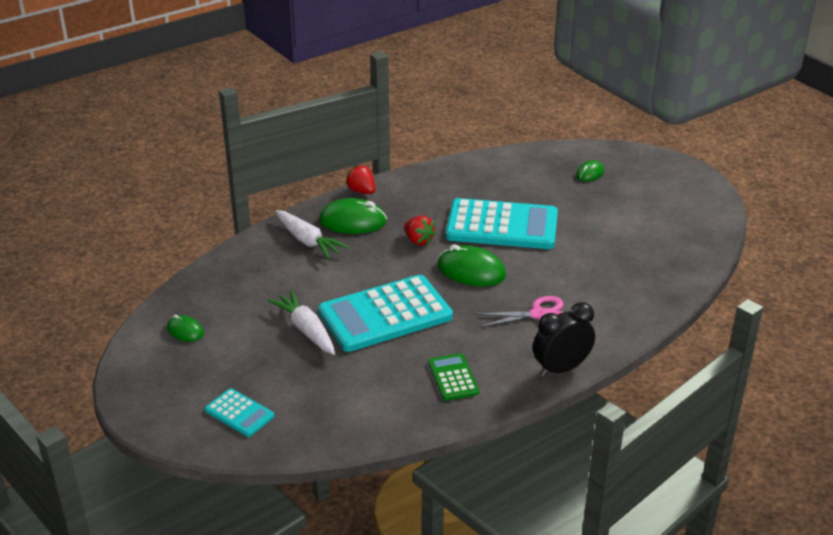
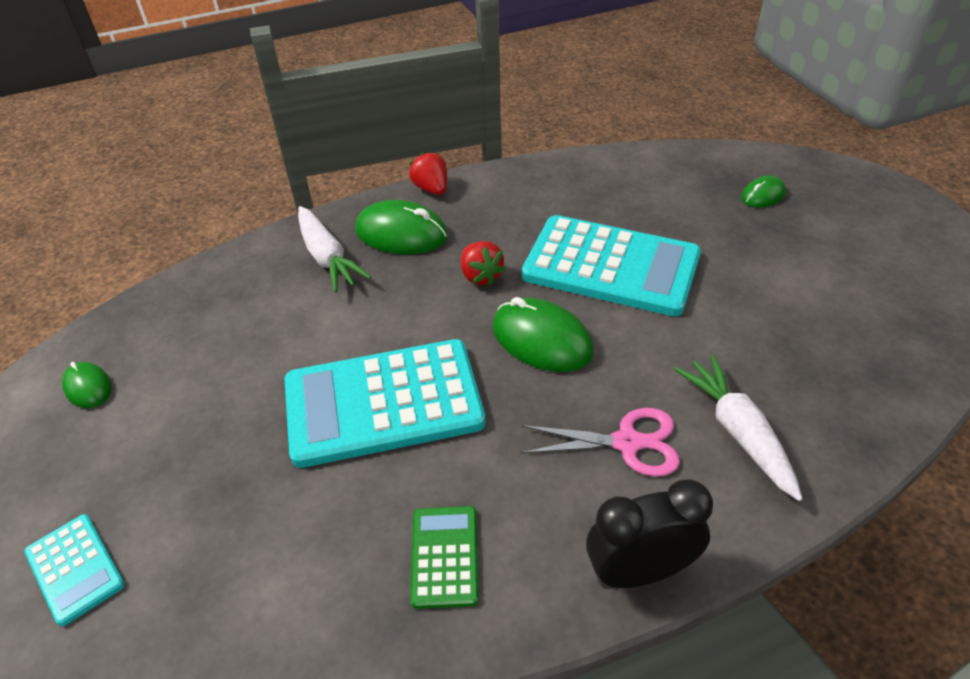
camera: 15 degrees right, 10 degrees up
(306, 330) = (255, 413): white carrot -> white carrot (738, 432)

